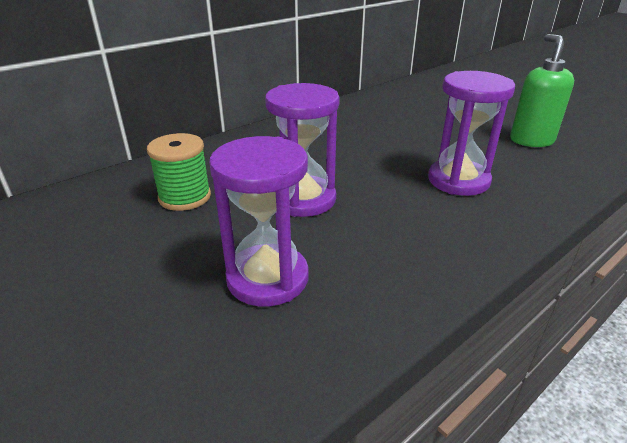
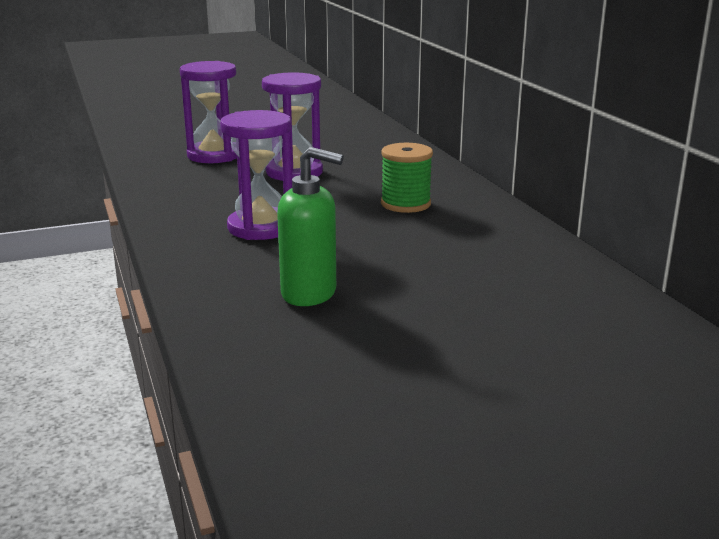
camera: 110 degrees right, 10 degrees down
(185, 197) = (336, 144): green spool -> green spool (405, 204)

